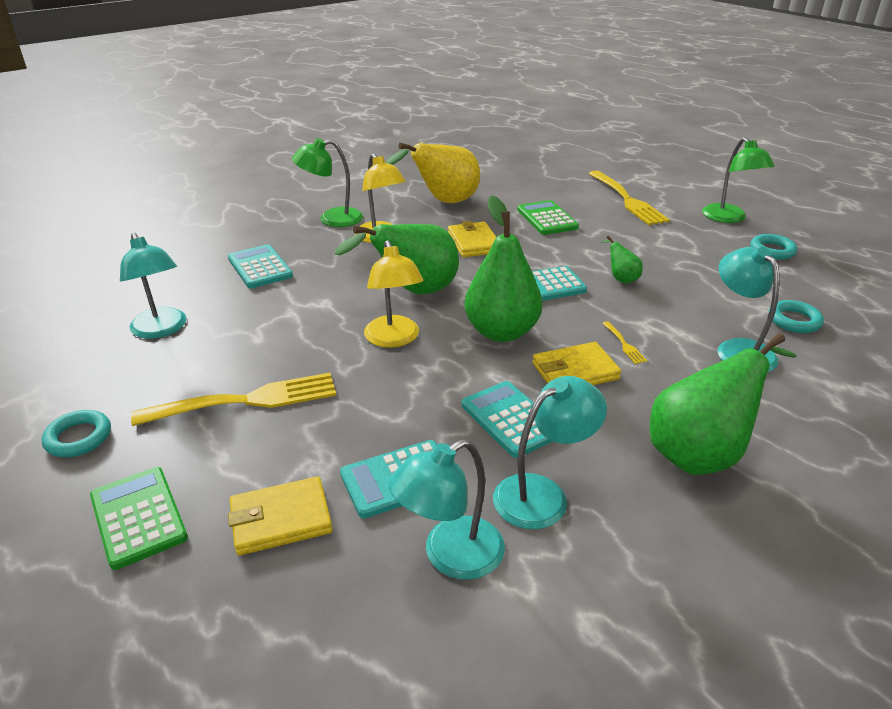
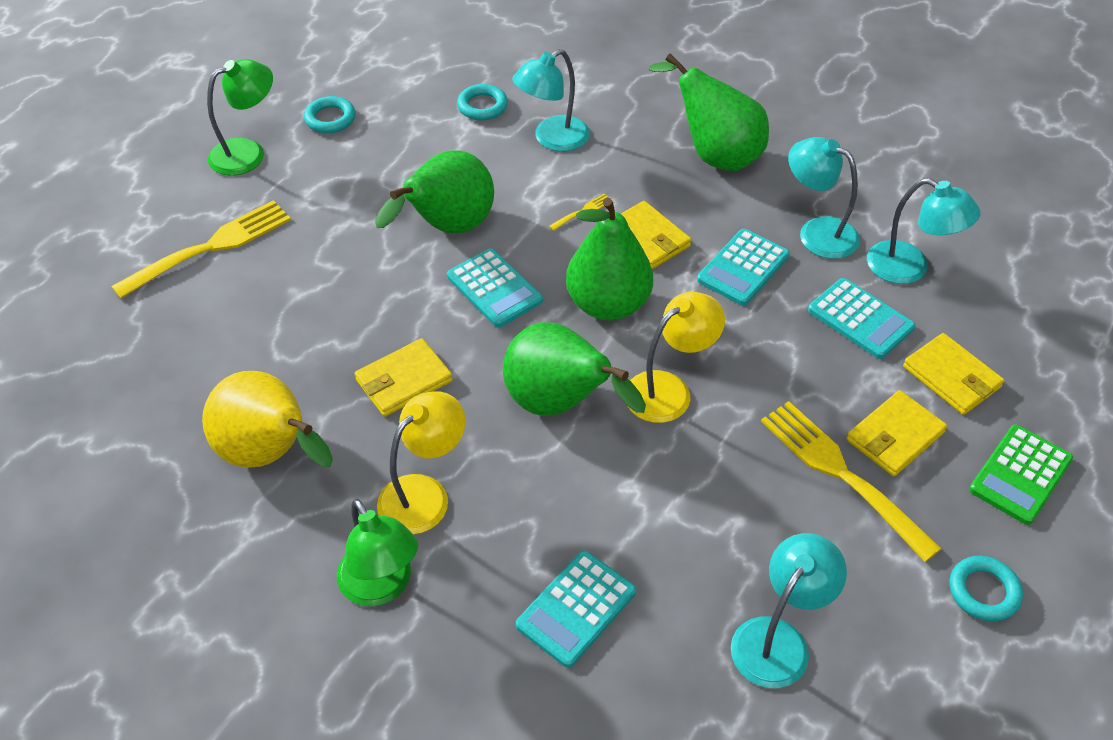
camera: 110 degrees left, 15 degrees up
(252, 446) = (895, 436): none -> yellow wallet
(547, 219) = (300, 320): green calculator -> none
(621, 278) = (447, 228): green pear -> green pear, size x2.23

